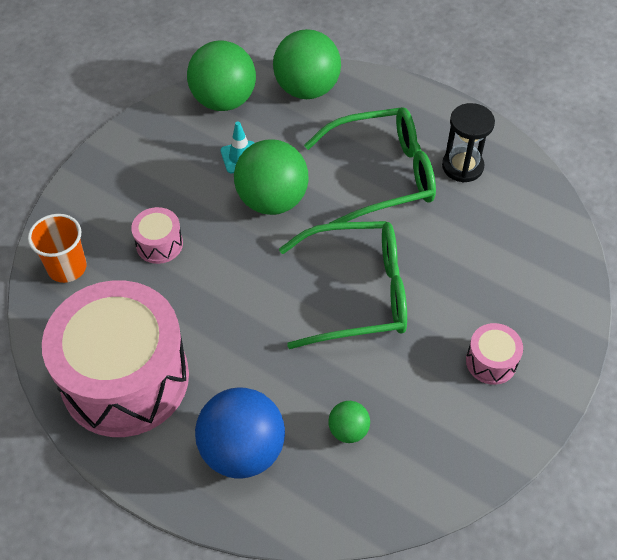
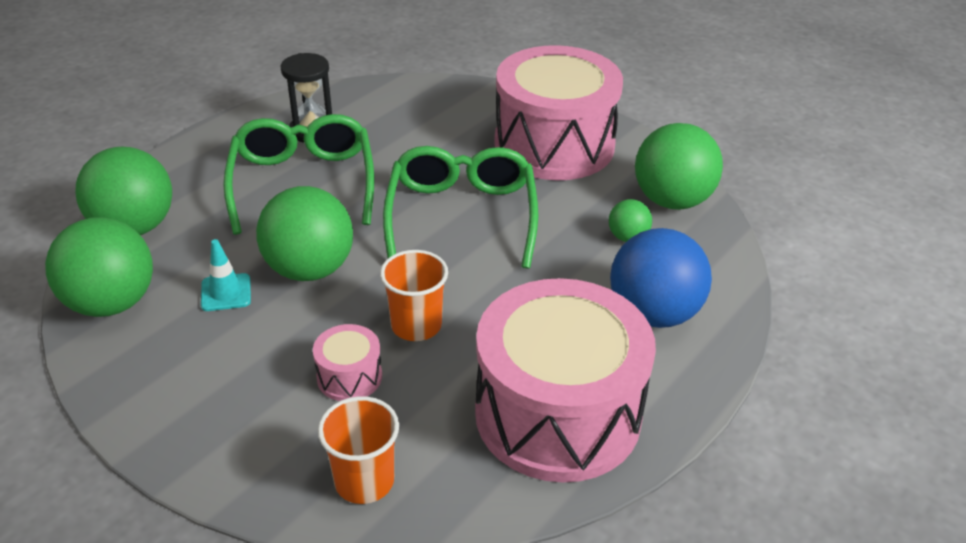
camera: 85 degrees left, 15 degrees down
(215, 277) = (416, 325): none -> orange cup
(416, 474) = (672, 201): none -> green ball
(491, 361) = (554, 145): pink drum -> pink drum, size x2.47

